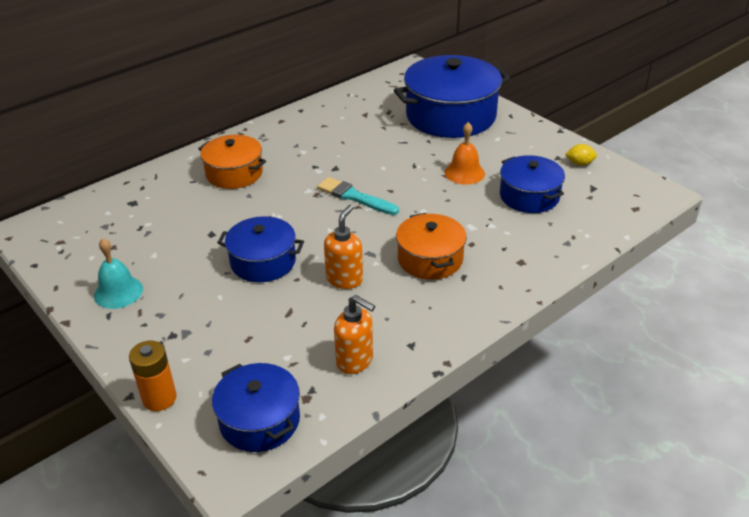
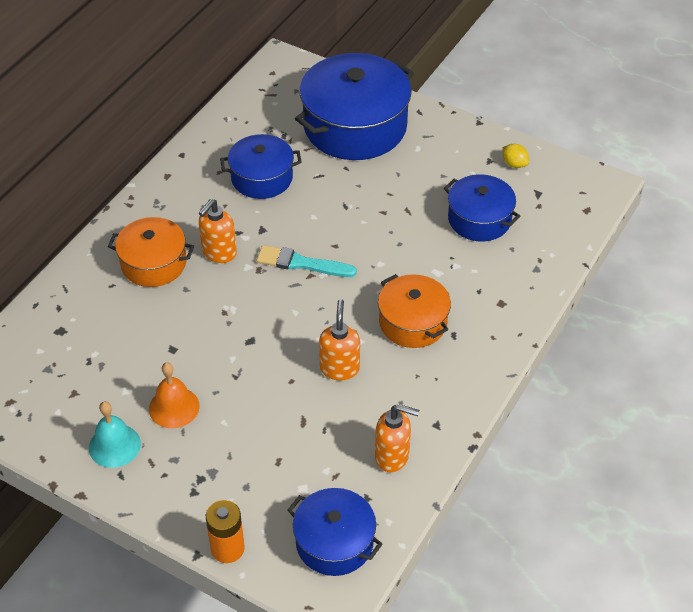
camera: 20 degrees left, 10 degrees up
(263, 262) = (246, 369): blue pot -> blue pot (262, 178)
(290, 177) = (219, 253): none -> orange soap dispenser
(464, 173) = (402, 203): orange bell -> orange bell (174, 407)
(579, 164) = (514, 164): yellow lemon -> yellow lemon turned 60 degrees clockwise

